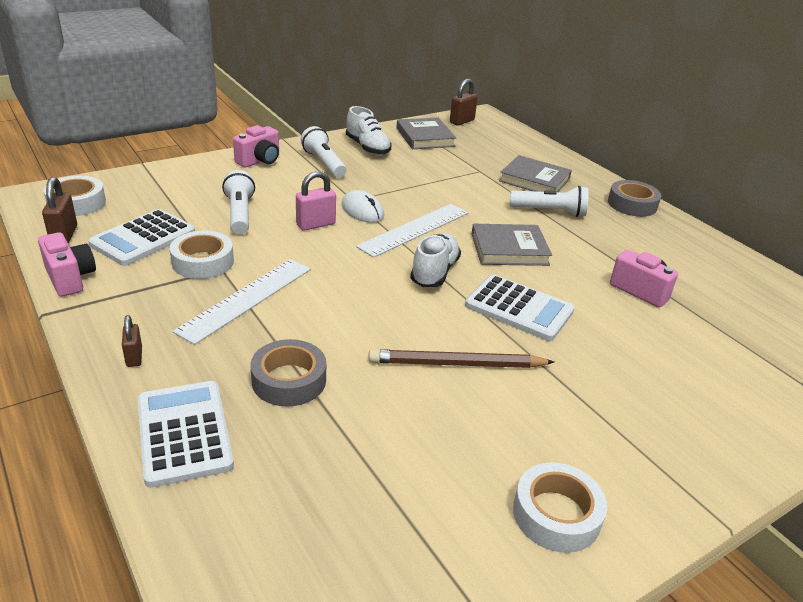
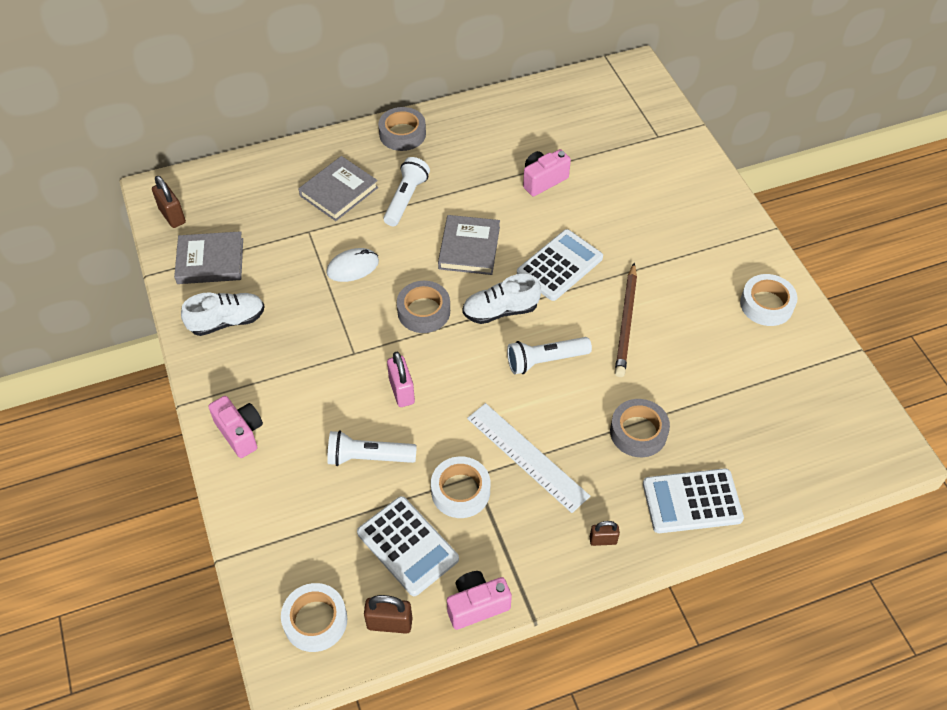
camera: 75 degrees left, 20 degrees up
(324, 163) = (260, 369): white flashlight -> white flashlight (545, 360)
(362, 210) = (379, 348): white mouse -> white mouse (353, 267)
(414, 229) = (423, 311): white ruler -> grey tape
(434, 272) = (500, 311): white shoe -> white shoe turned 45 degrees counterclockwise

